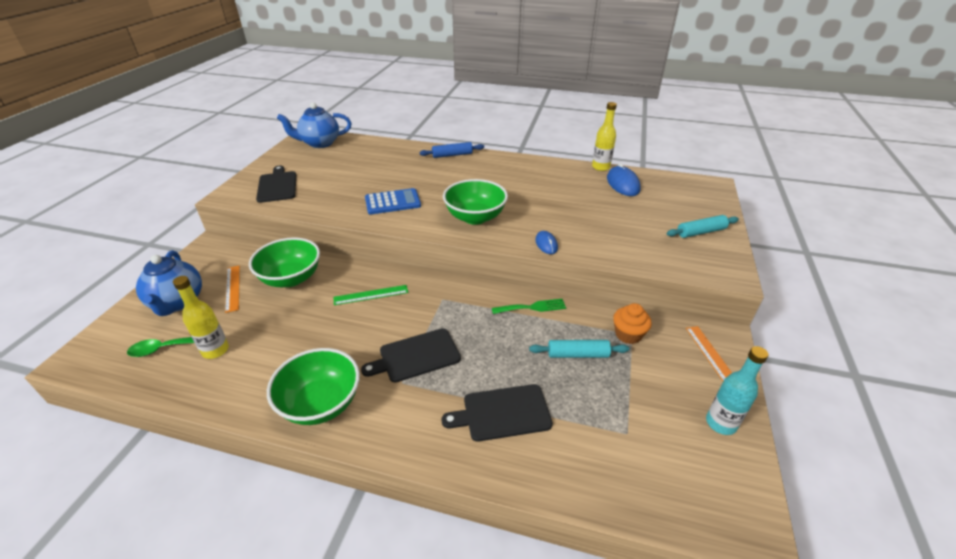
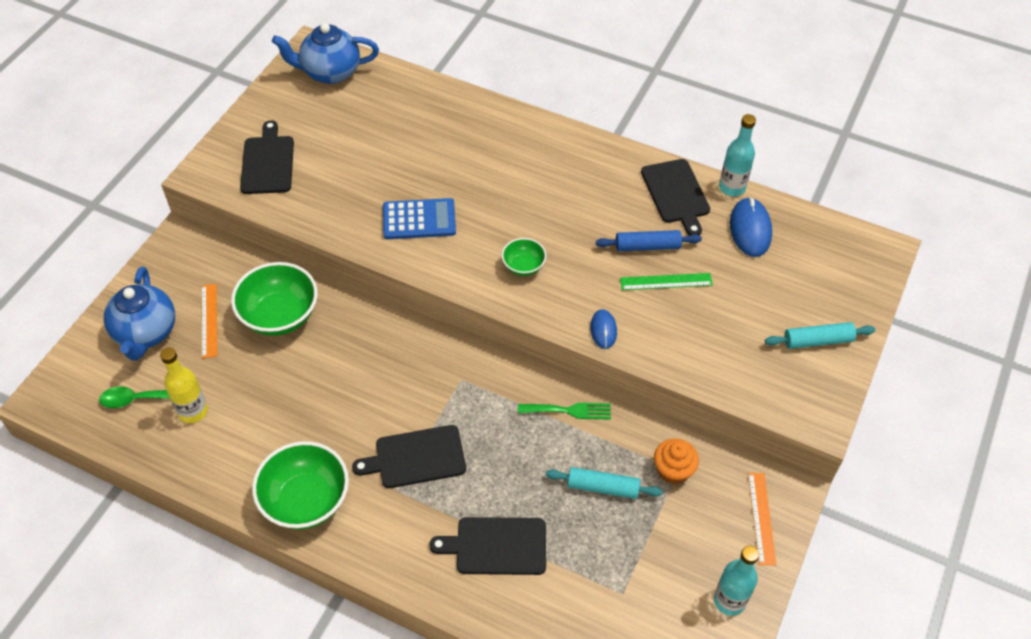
camera: 10 degrees right, 15 degrees up
(371, 295) = (375, 358): green ruler -> green ruler (666, 281)
(452, 155) = (520, 128): blue rolling pin -> blue rolling pin (647, 246)
(475, 217) = (523, 266): green bowl -> green bowl, size x0.52
(566, 173) = (676, 194): none -> black cutting board
(600, 167) = (732, 187): yellow bottle -> turquoise bottle

